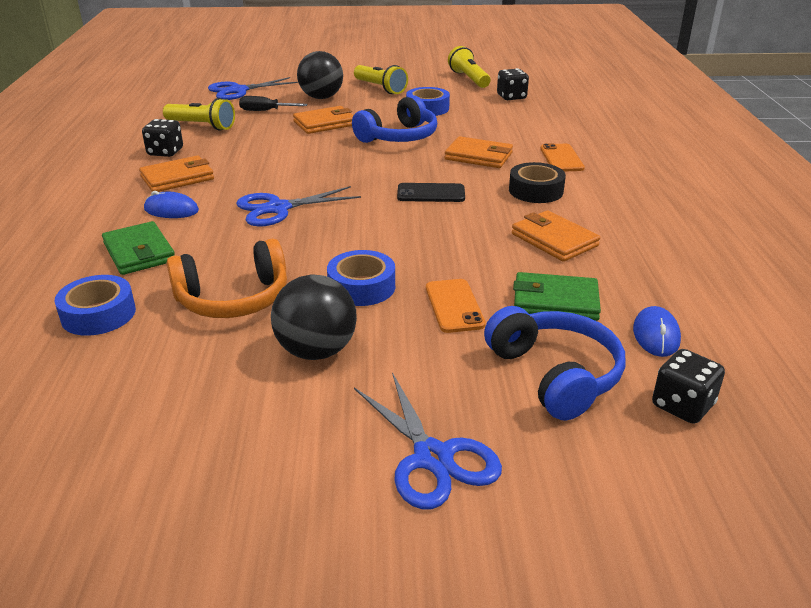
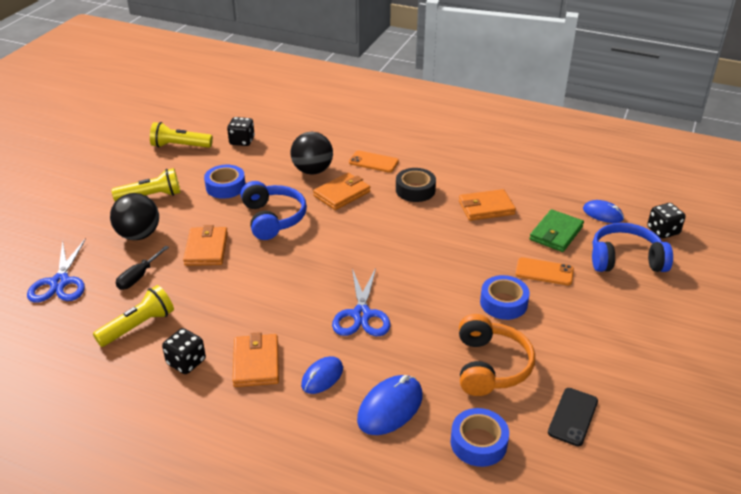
camera: 65 degrees left, 5 degrees up
(139, 252) = (390, 407): green wallet -> blue mouse
(316, 351) = (570, 341): black ball -> black ball (312, 170)
(431, 193) = (388, 234): black phone -> black phone (573, 417)
(432, 458) = (681, 323): blue scissors -> none

